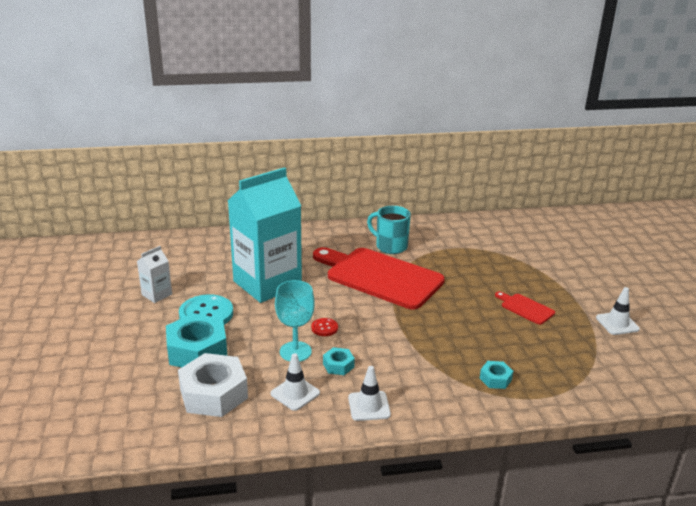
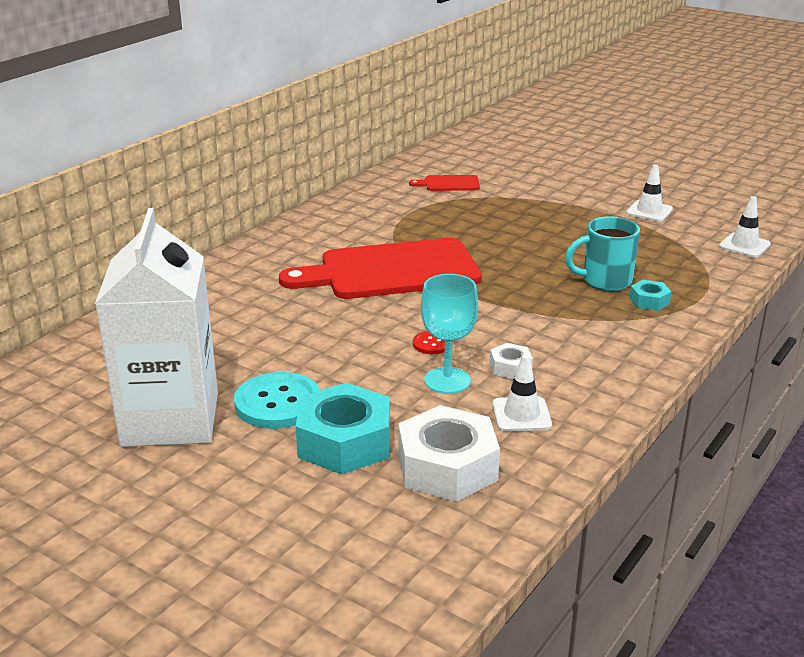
camera: 45 degrees left, 0 degrees up
(157, 294) = (170, 419): white carton -> white carton, size x2.37
(267, 284) = (286, 337): turquoise carton -> none
(338, 365) = (510, 367): turquoise nut -> white nut
(369, 406) = (602, 383): white traffic cone -> white traffic cone (744, 245)
(390, 246) = (346, 239): turquoise mug -> turquoise mug (605, 281)
(525, 308) = (565, 234): red cutting board -> red cutting board (449, 184)

